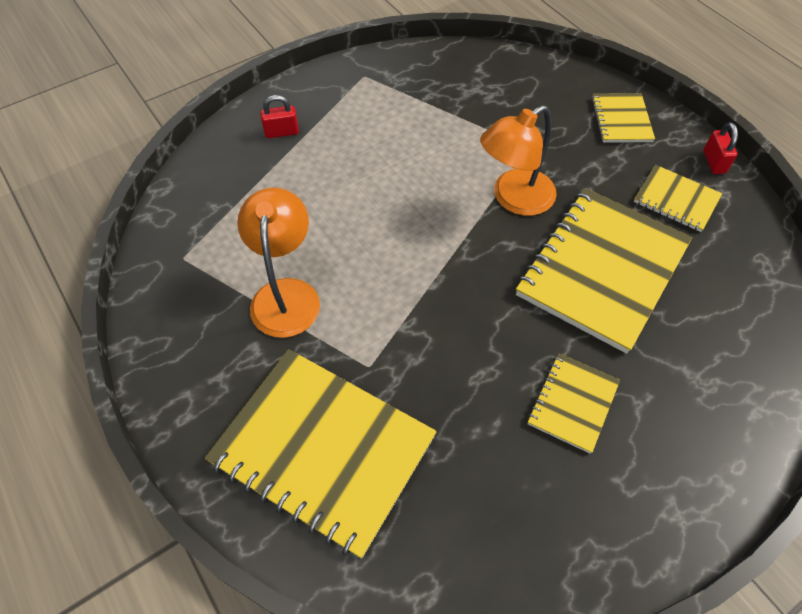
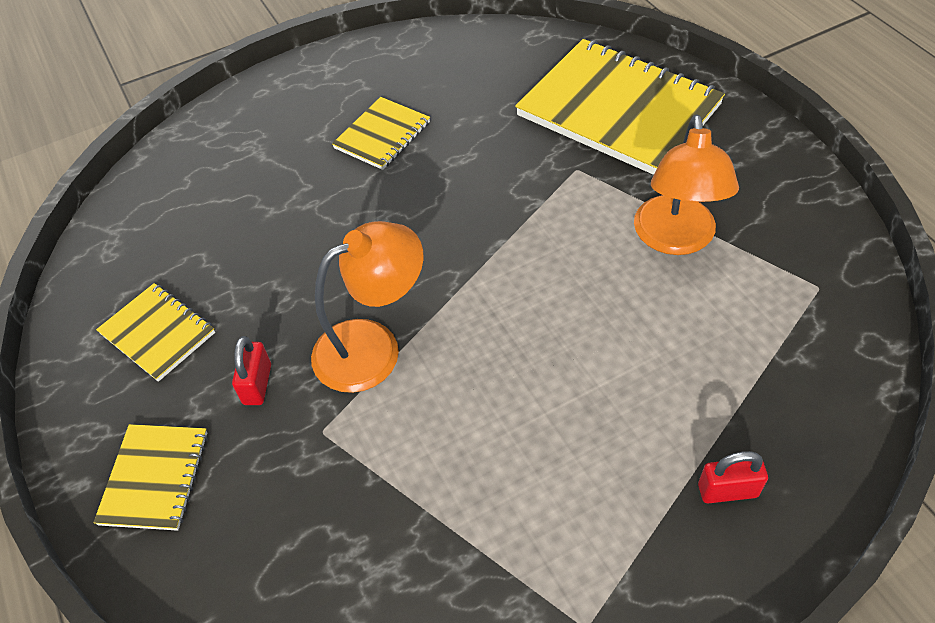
camera: 170 degrees left, 5 degrees down
(602, 270) = (298, 250): yellow notebook -> none
(714, 162) = (67, 389): red padlock -> red padlock (257, 384)

